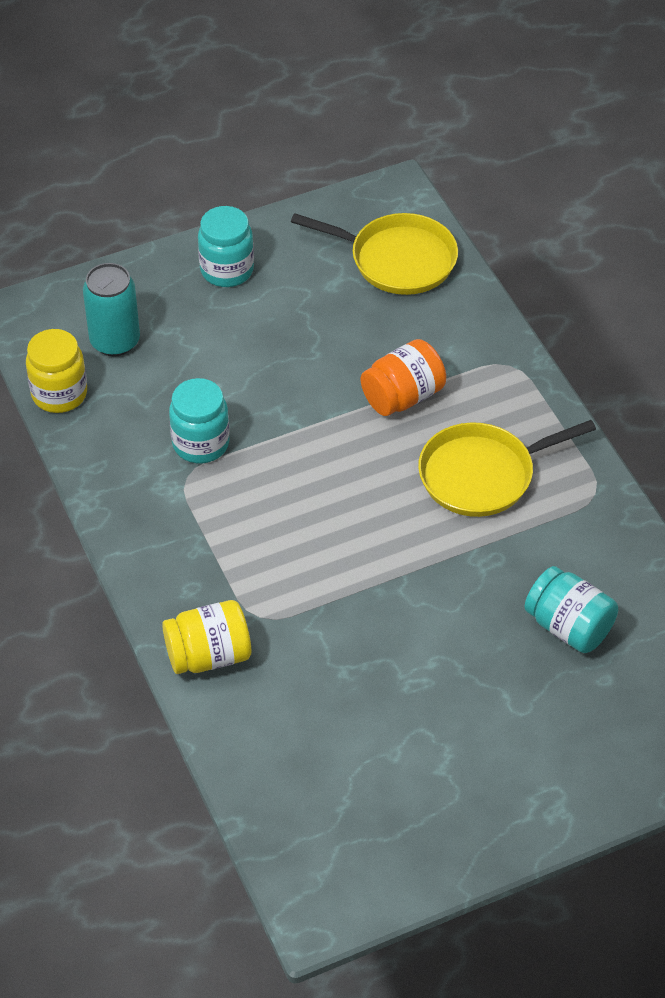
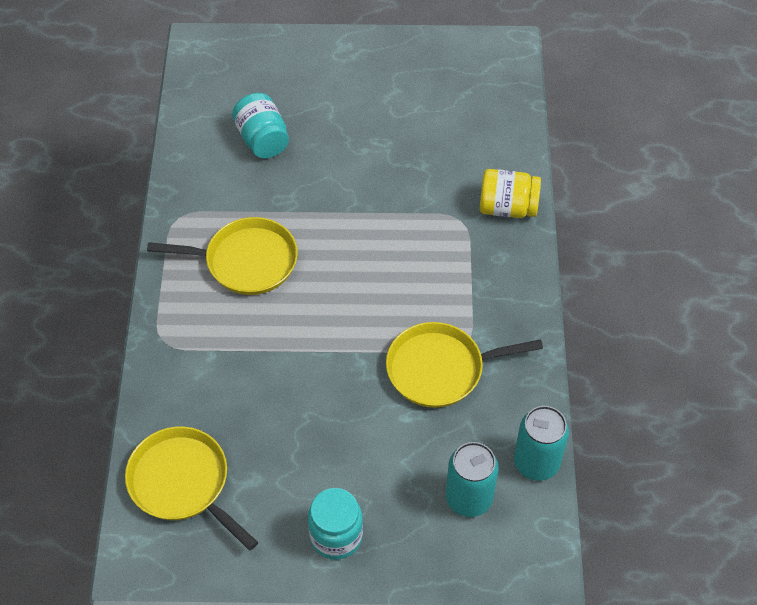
camera: 155 degrees left, 5 degrees up
(59, 394) = (536, 462): yellow jar -> turquoise can
(201, 443) = (440, 369): turquoise jar -> yellow pan
(403, 396) = (262, 347): orange jar -> none

